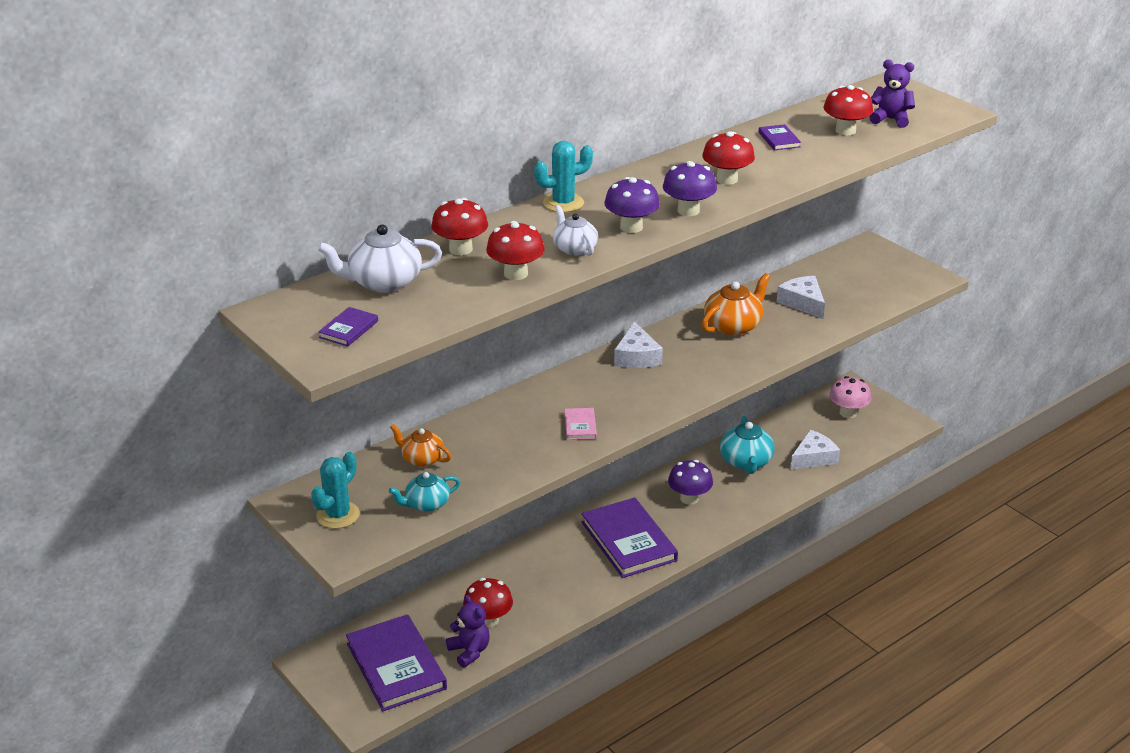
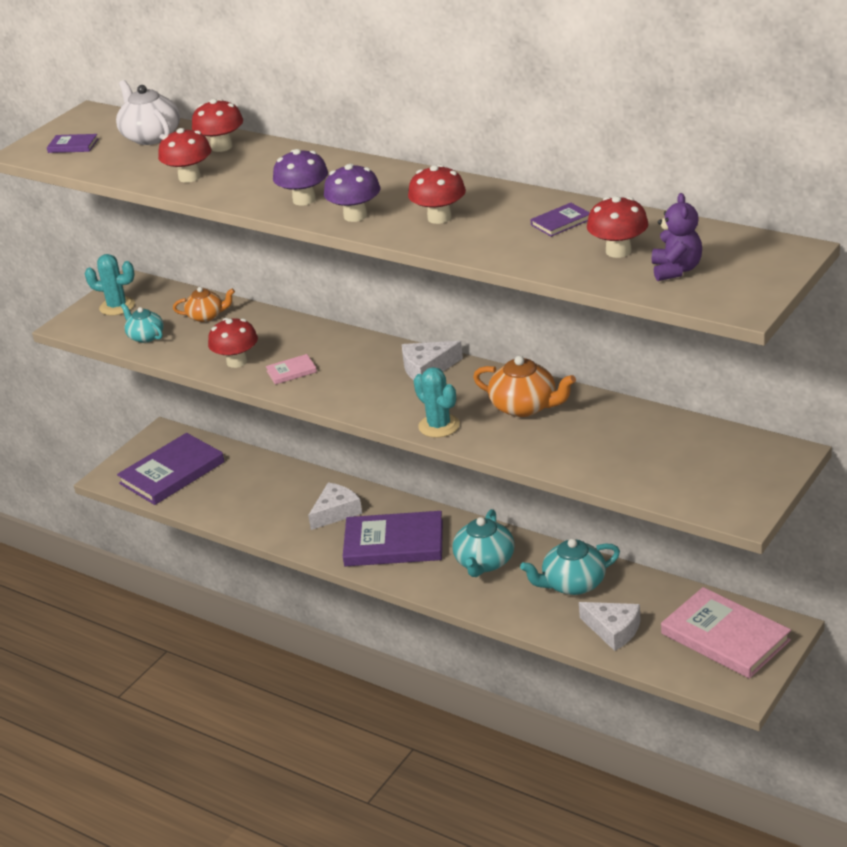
camera: 75 degrees right, 0 degrees up
(422, 459) = (206, 316): orange teapot -> orange teapot turned 75 degrees clockwise
(469, 651) = (203, 502): purple teddy bear -> none
(488, 620) = (246, 499): red mushroom -> red mushroom (237, 362)
(563, 203) = (334, 162): turquoise cactus -> turquoise cactus (439, 426)
(574, 248) = (248, 187): white teapot -> none
(628, 541) = (394, 543): purple book -> purple book turned 45 degrees clockwise
(689, 498) = (484, 562): purple mushroom -> turquoise teapot
(803, 303) = (606, 437): white cheese -> white cheese (336, 512)
(848, 413) = (725, 637): pink mushroom -> pink book

